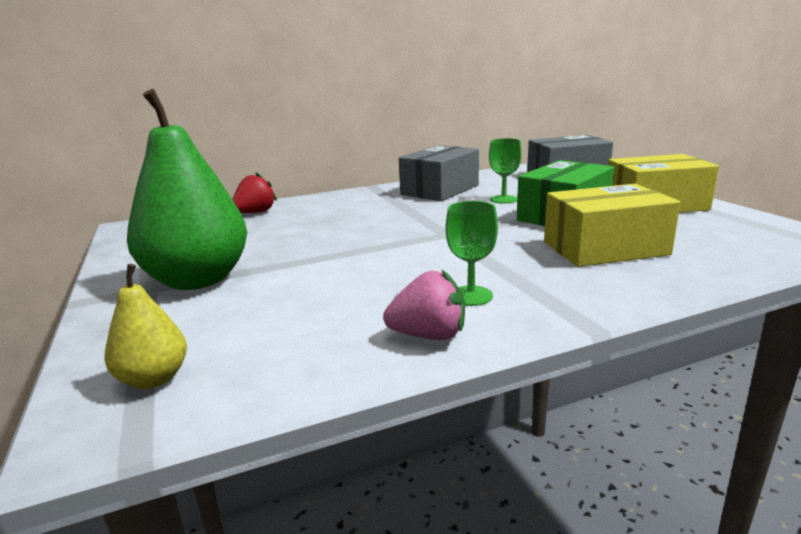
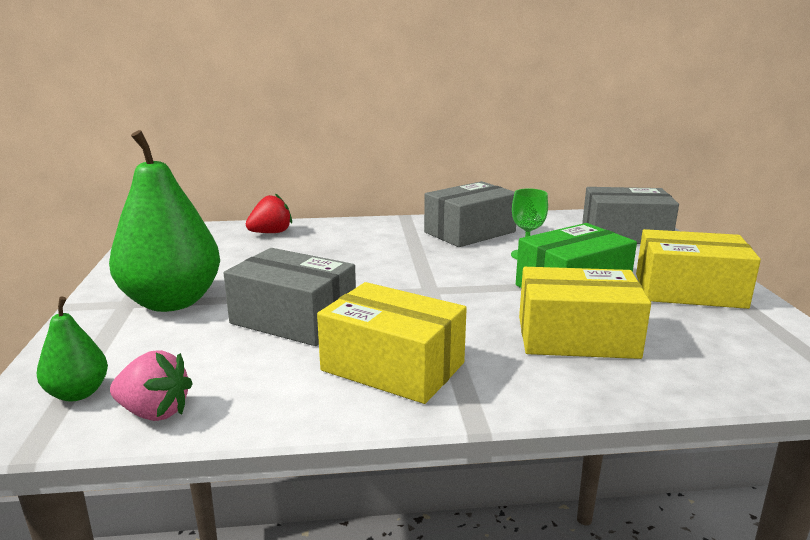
camera: 15 degrees right, 0 degrees up
(154, 379) = (78, 393): yellow pear -> green pear
(339, 275) = (293, 319): none -> grey box
(429, 335) = (320, 401): pink strawberry -> pink strawberry (154, 412)
(471, 296) = (393, 366): green goblet -> yellow box

